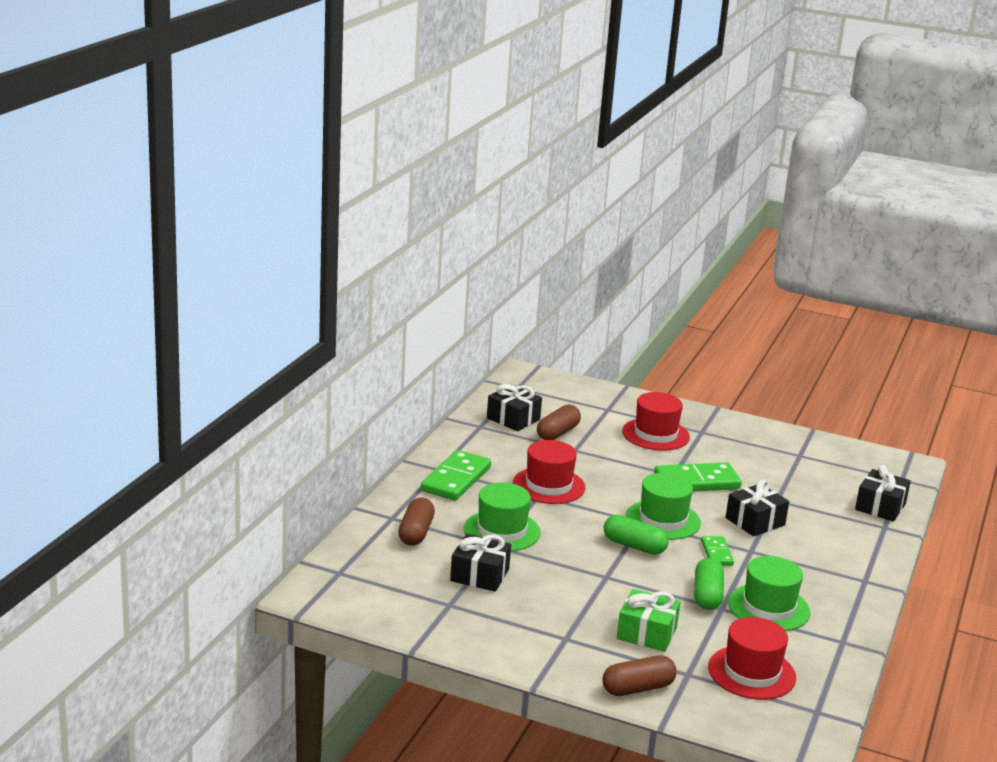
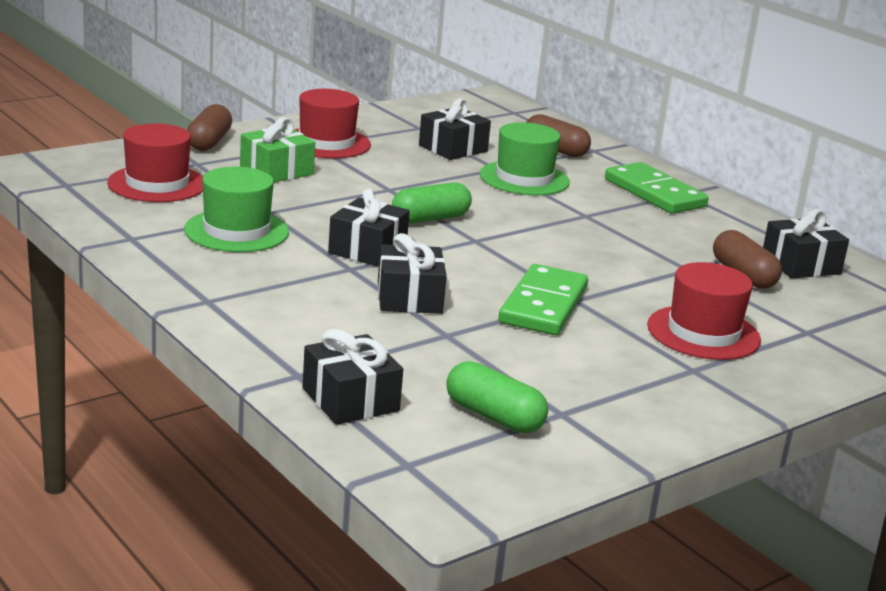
camera: 120 degrees right, 0 degrees up
(549, 485) = (604, 226): red hat -> red hat (327, 143)
(663, 520) = (469, 251): green hat -> none
(707, 595) = (297, 214): green capsule -> green capsule (494, 416)
(716, 553) = (367, 249): green domino -> black gift

